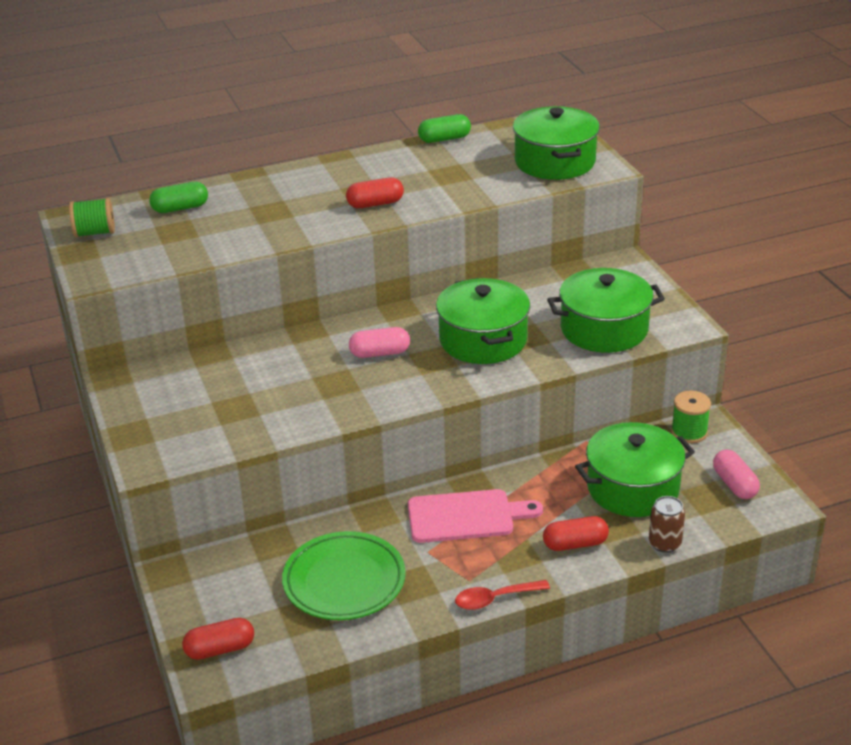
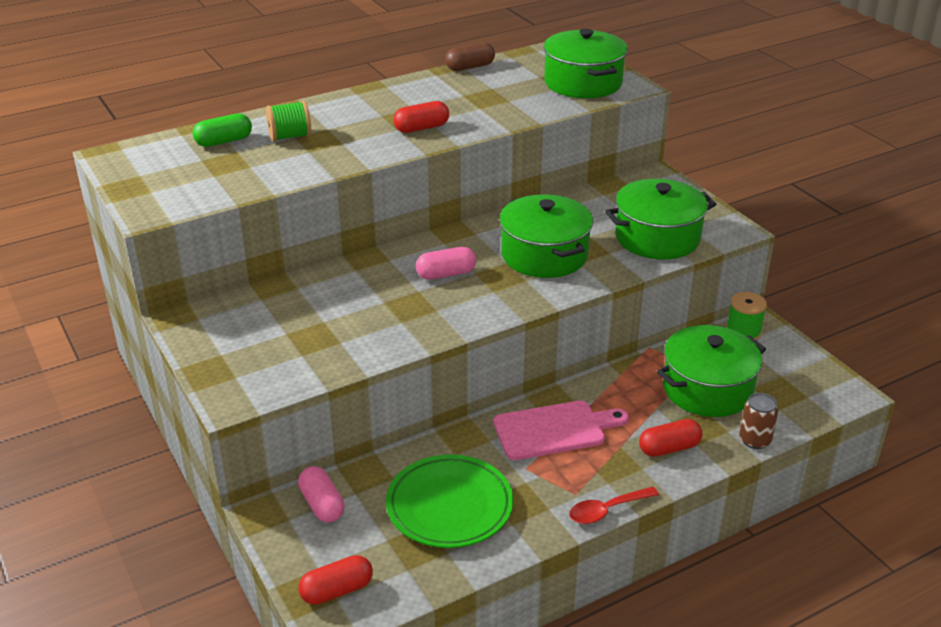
camera: 10 degrees left, 0 degrees up
(95, 233) = (139, 169): green spool -> green spool (290, 136)
(444, 139) = (470, 67): green capsule -> brown capsule
(734, 484) = (801, 378): pink capsule -> pink capsule (322, 504)

